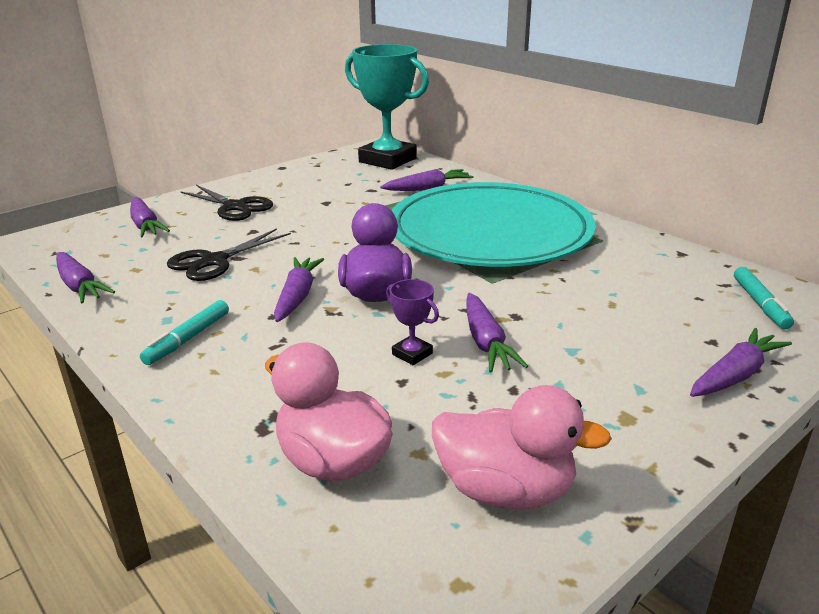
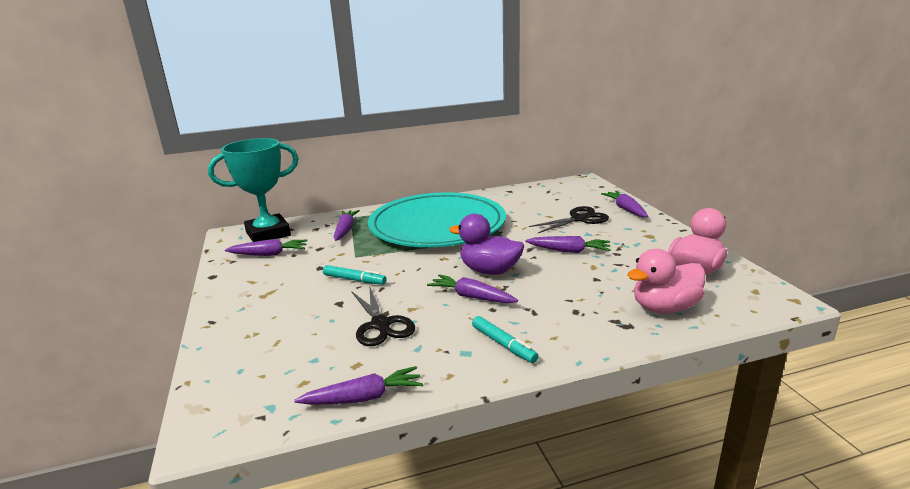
camera: 65 degrees left, 5 degrees down
(145, 225) = (259, 356): purple carrot -> purple carrot (269, 254)
(235, 207) = (276, 306): black scissors -> black scissors (579, 219)
(412, 354) = (569, 271): purple trophy -> none
(760, 304) = (570, 190): turquoise marker -> turquoise marker (354, 280)

